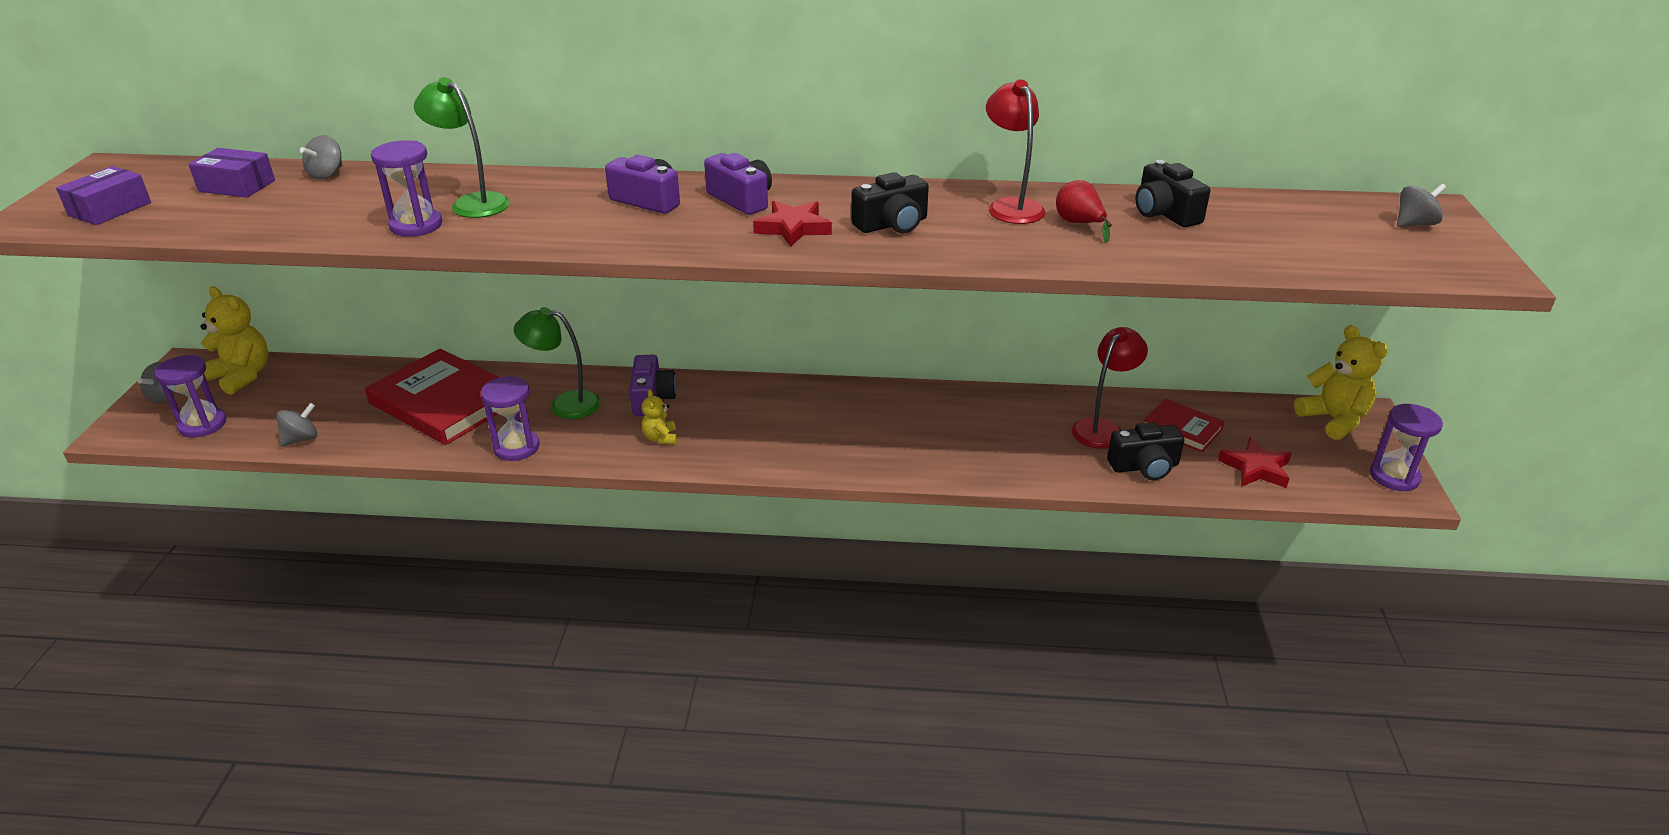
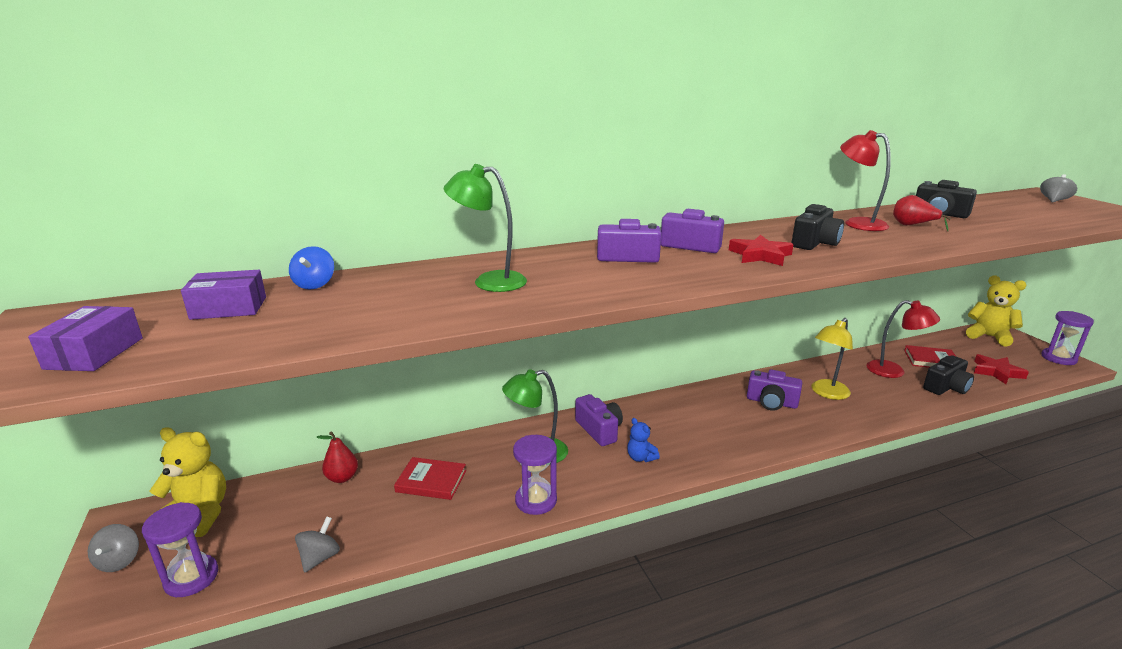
camera: 25 degrees left, 10 degrees down
(327, 174) = (314, 284): grey spinning top -> blue spinning top
(374, 377) = (342, 478): none -> red pear
(416, 225) = (467, 305): purple hourglass -> none
(444, 402) = (431, 481): red book -> red book, size x0.52
(660, 438) = (640, 457): yellow teddy bear -> blue teddy bear
(883, 422) = (771, 402): none -> purple camera
(968, 430) = (826, 393): none -> yellow lamp
(1102, 428) = (893, 371): red lamp -> red lamp turned 105 degrees clockwise

